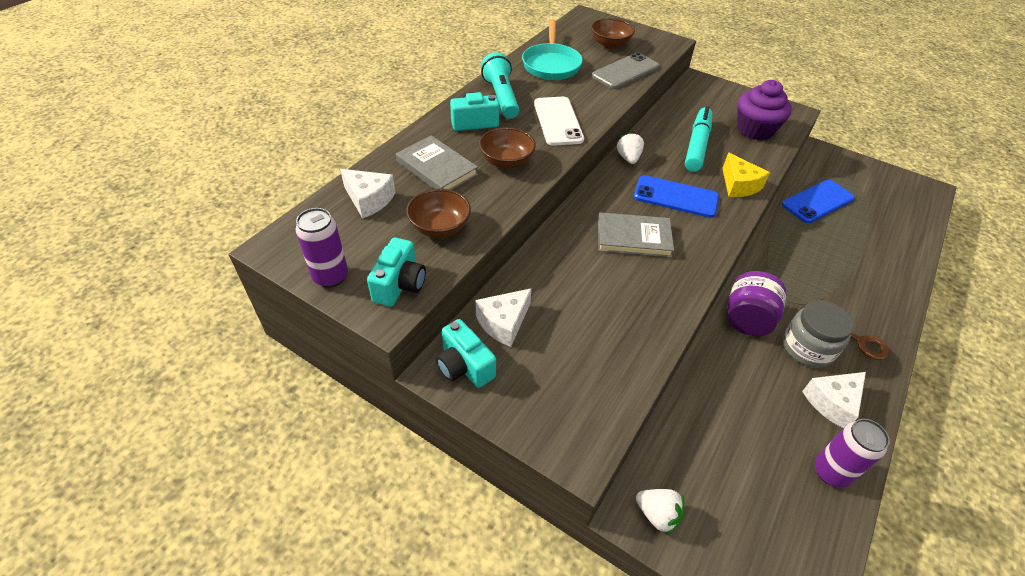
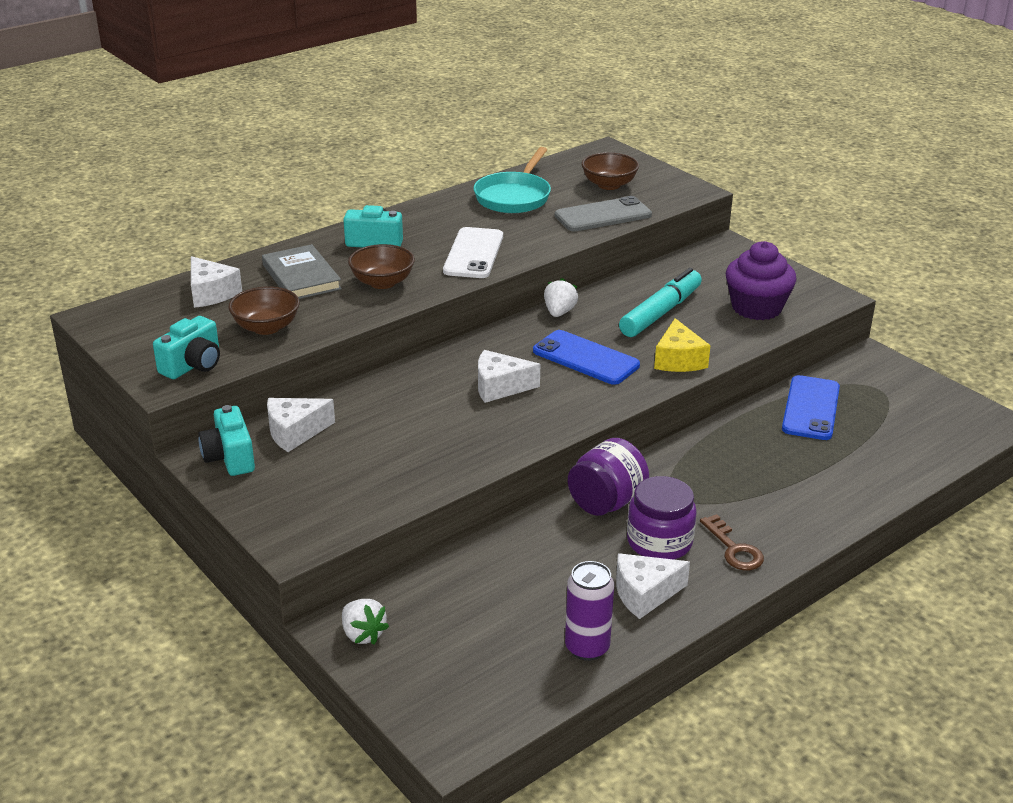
camera: 20 degrees right, 15 degrees down
(330, 277) = (132, 348): purple can -> none
(501, 97) = (426, 221): turquoise flashlight -> none
(633, 238) = (500, 387): grey book -> white cheese
(807, 348) = (659, 542): grey jar -> purple jar
(817, 202) = (811, 408): blue phone -> blue phone turned 60 degrees counterclockwise

